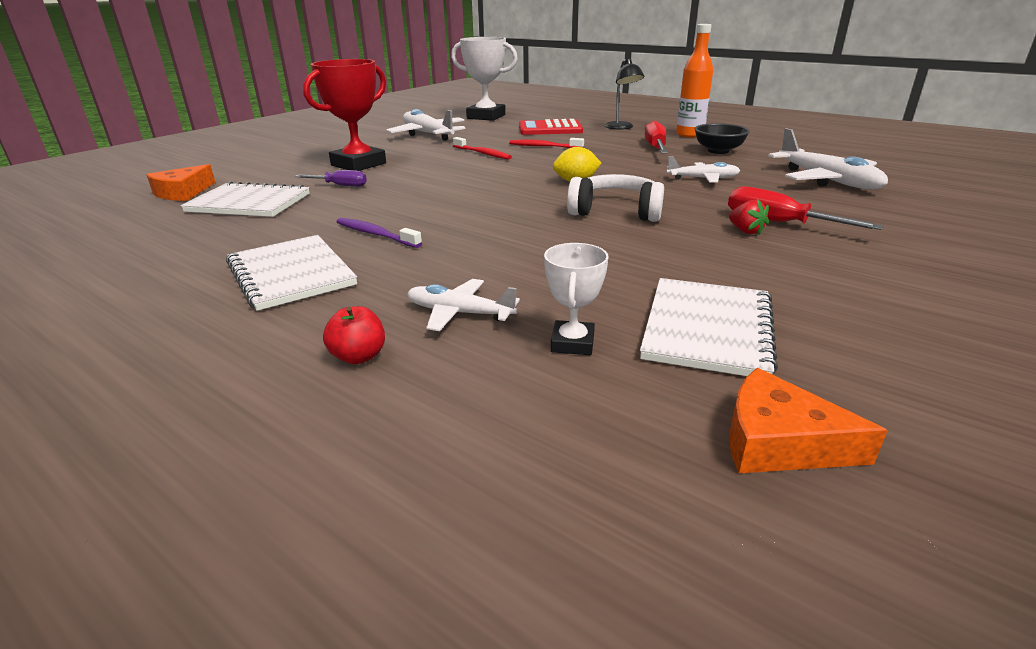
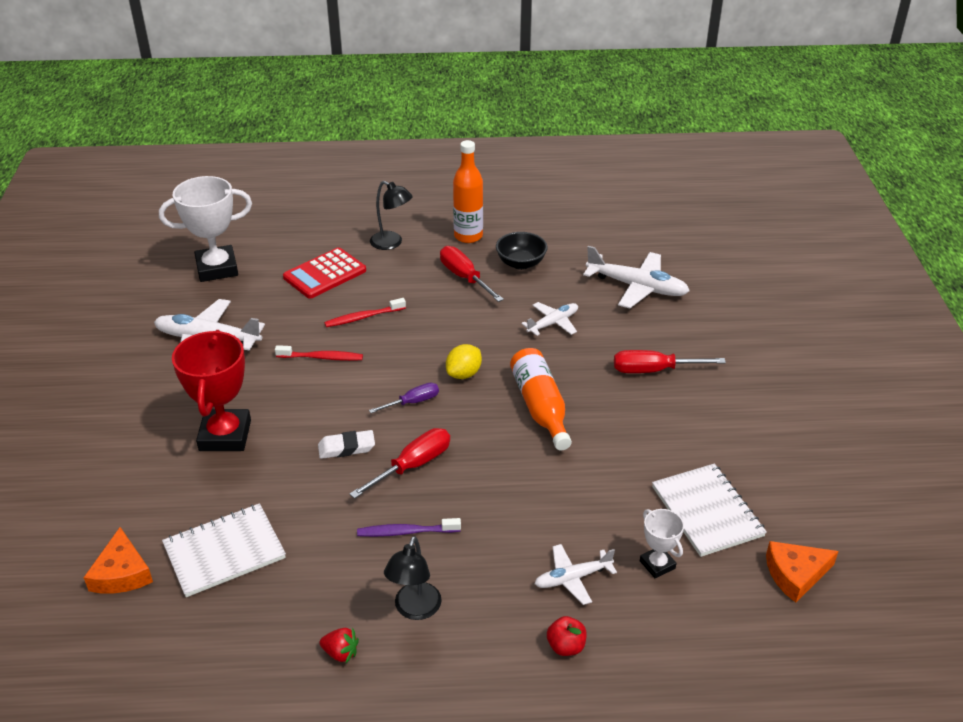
camera: 40 degrees left, 10 degrees up
(291, 274) = (414, 610): white notebook -> black lamp
(340, 185) = (266, 481): purple screwdriver -> purple screwdriver (412, 402)
(420, 188) = (346, 448): none -> white eraser
(449, 208) = (412, 466): none -> red screwdriver
(616, 211) = (540, 407): white headphones -> orange bottle
(745, 231) = (643, 392): red strawberry -> red strawberry (340, 653)

